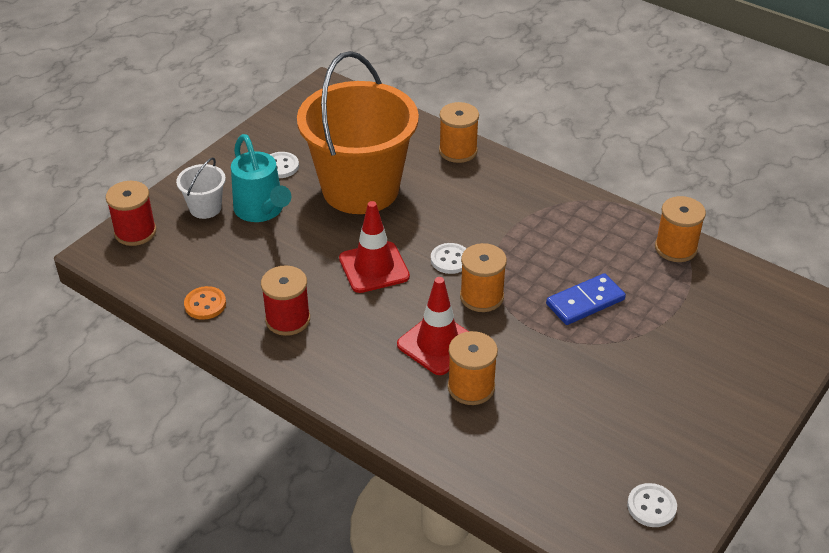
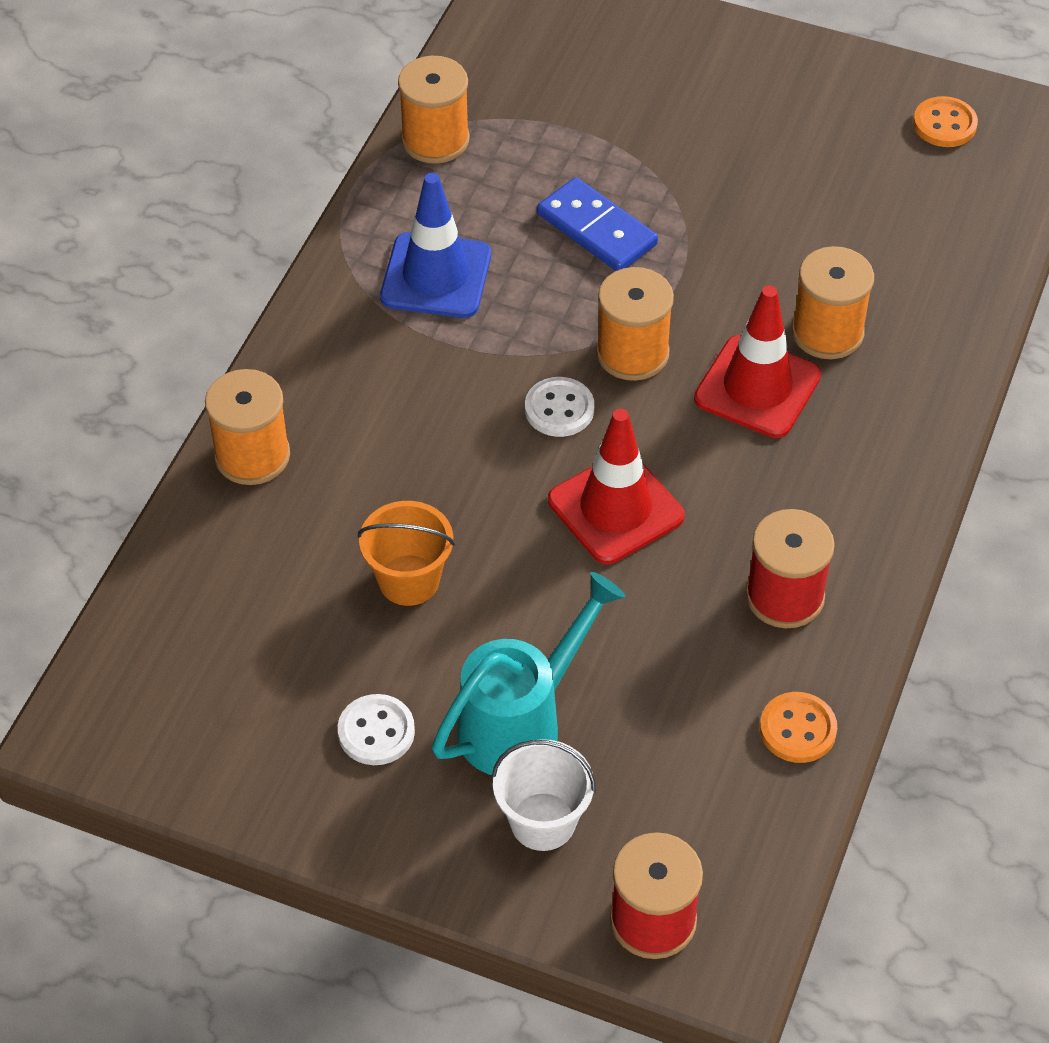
camera: 105 degrees left, 10 degrees up
(360, 189) = (409, 580): orange bucket -> orange bucket, size x0.41
(563, 230) = (436, 276): none -> blue traffic cone
(651, 506) = (944, 124): white button -> orange button

